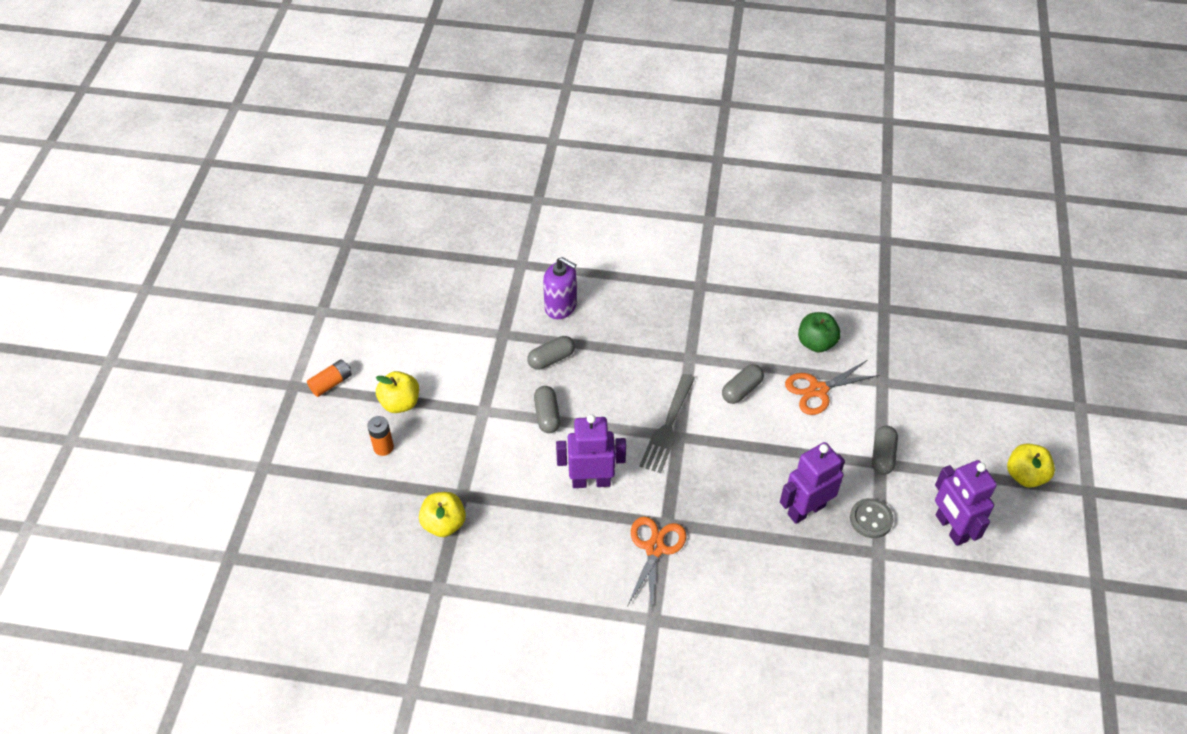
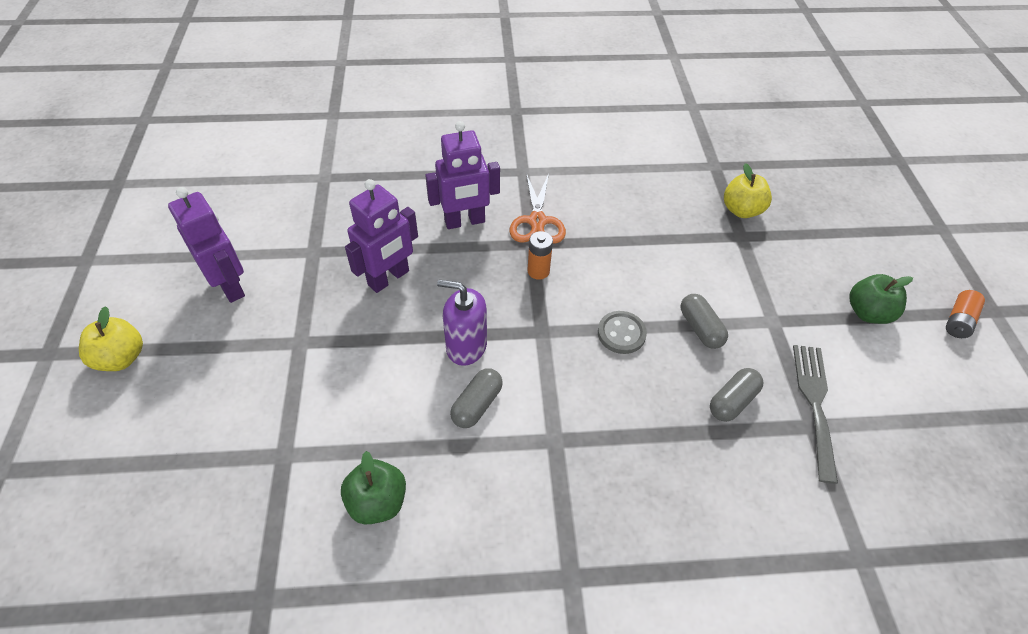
camera: 165 degrees right, 0 degrees up
(383, 447) = (847, 265): orange battery -> orange battery (538, 271)
(400, 403) = (867, 313): yellow apple -> green apple
(561, 306) = (761, 488): purple soap dispenser -> purple soap dispenser (466, 346)
(591, 481) = (621, 268): purple robot -> purple robot (465, 221)
(667, 427) = (558, 339): grey fork -> grey fork (814, 403)
(818, 390) = (375, 424): orange scissors -> none
(871, 519) = (318, 280): grey button -> grey button (621, 333)
(882, 456) = (296, 351): grey capsule -> none

